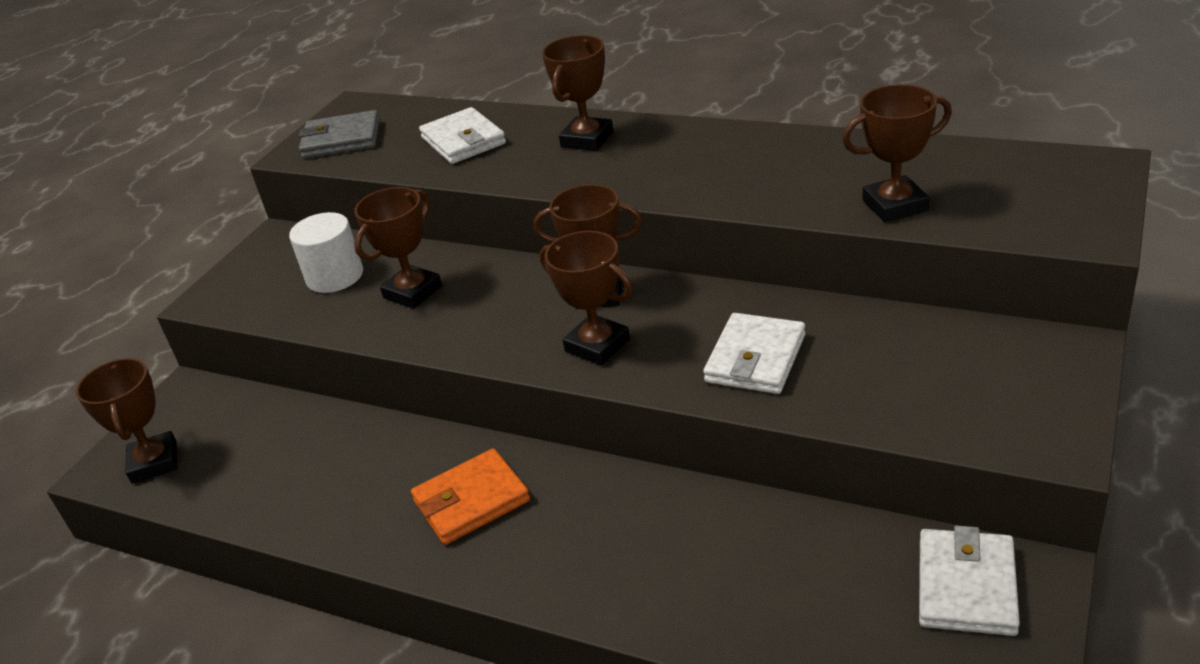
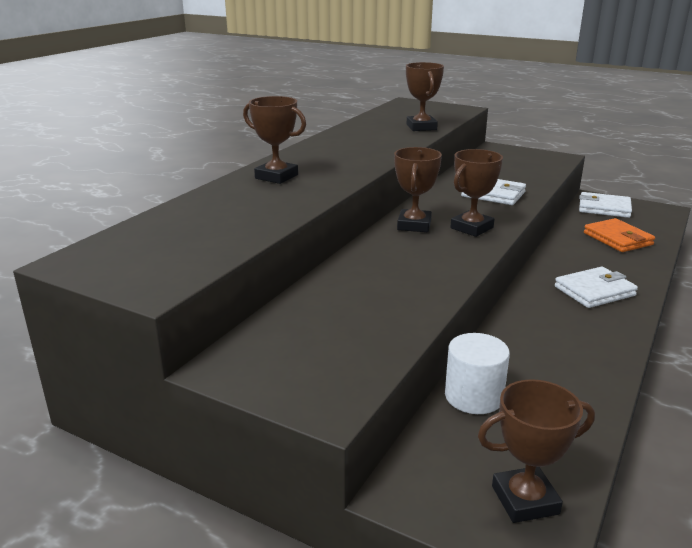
camera: 90 degrees left, 10 degrees down
(335, 276) = (330, 325): white cylinder -> white cylinder (473, 396)
(341, 140) = (154, 264): grey wallet -> none
(412, 292) = (378, 287): brown trophy -> none
(463, 141) = (228, 213): white wallet -> white wallet (594, 291)
(471, 501) = (565, 317): orange wallet -> orange wallet (617, 239)

